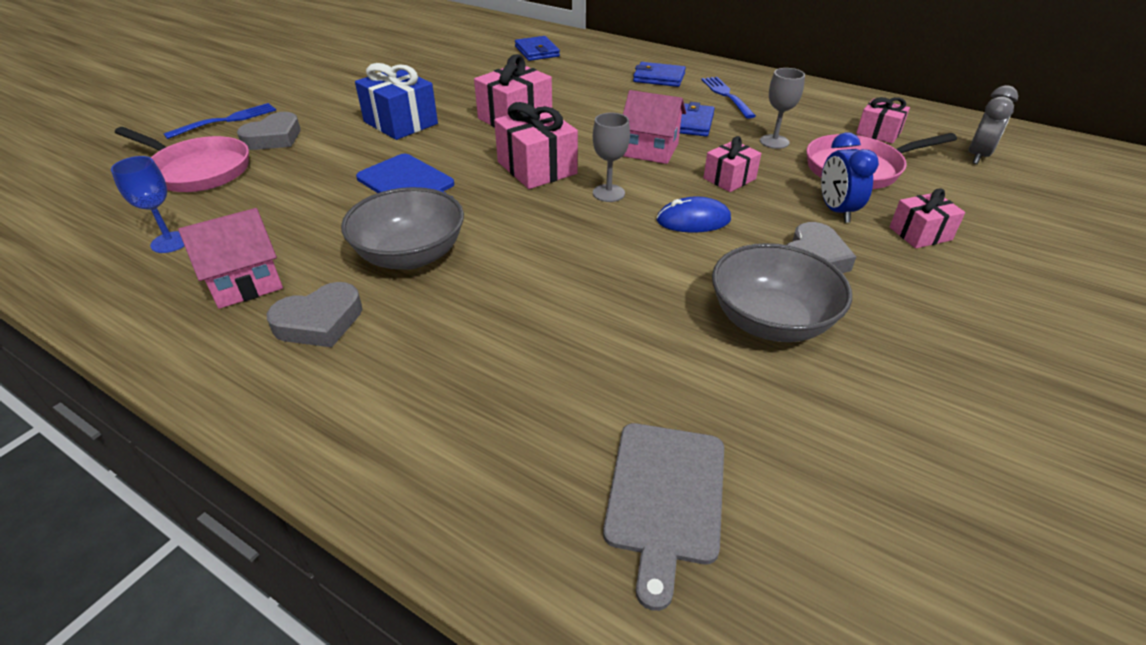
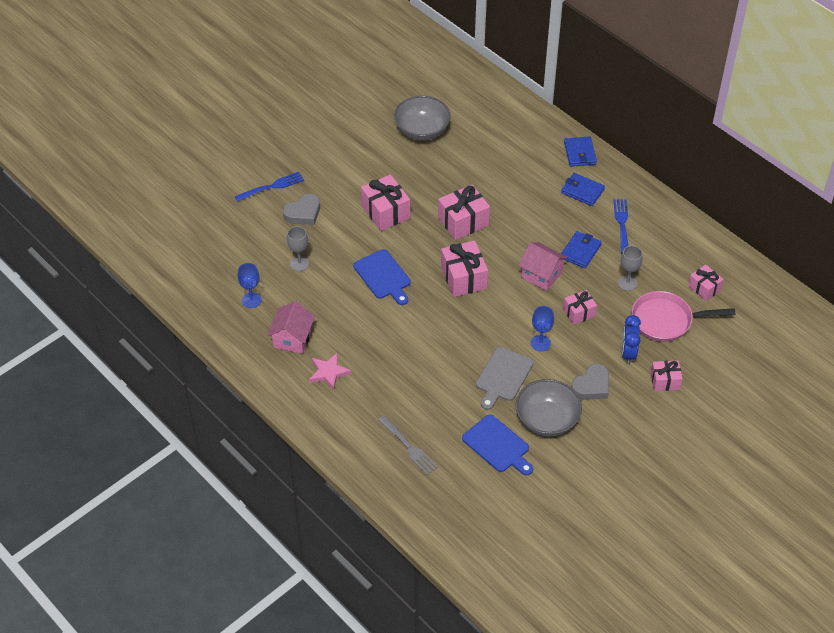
camera: 15 degrees right, 10 degrees up
(197, 170) = (259, 238): pink pan -> none
(245, 282) = (292, 338): pink house -> pink house turned 60 degrees counterclockwise
(320, 322) = (329, 372): grey heart -> pink star
(400, 123) = (385, 212): blue gift -> pink gift
(410, 255) = (377, 337): grey bowl -> grey bowl (422, 130)
(513, 424) = (408, 447): none -> grey fork
(537, 51) = (502, 135): blue wallet -> blue wallet (580, 153)
(608, 193) = (500, 310): grey goblet -> grey goblet (299, 263)
(665, 497) = (459, 491): grey cutting board -> grey cutting board (503, 376)
(693, 220) = (540, 343): blue mouse -> blue goblet
(703, 383) = (497, 445): none -> blue cutting board
(978, 156) = (753, 325): grey clock -> none

